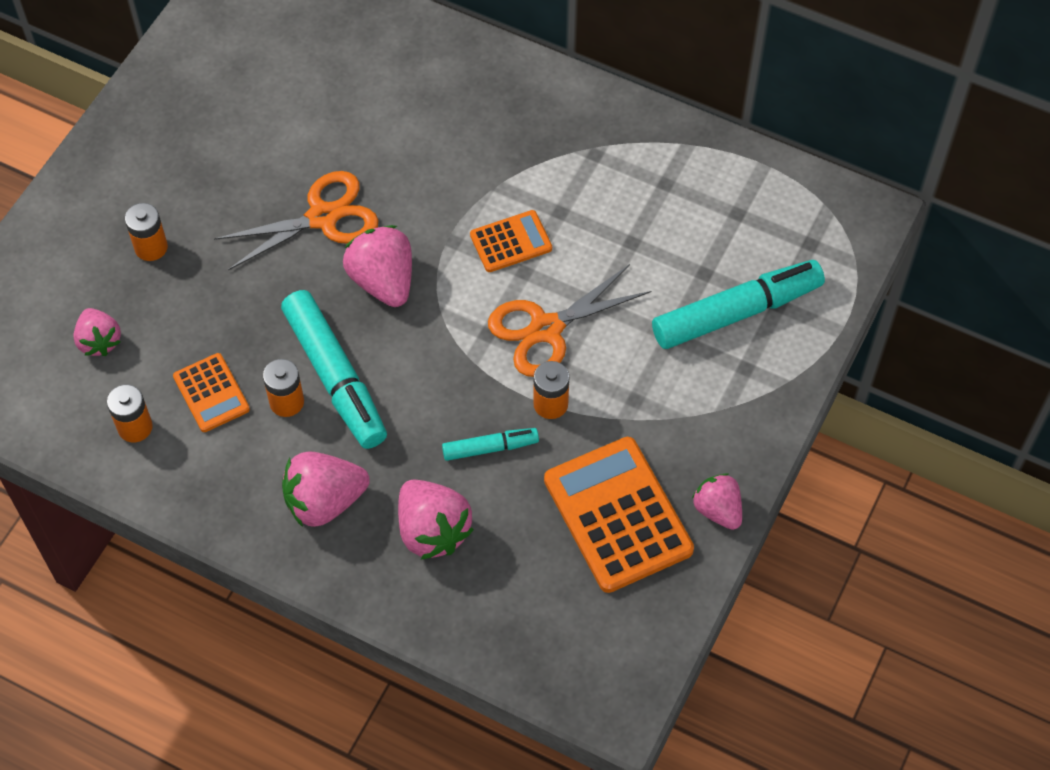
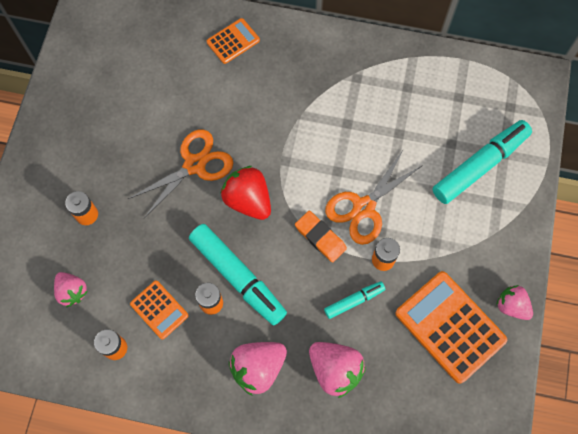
camera: 15 degrees left, 10 degrees up
(383, 281) = (248, 200): pink strawberry -> red strawberry
(470, 354) = (320, 237): none -> orange eraser
(511, 242) = (322, 152): orange calculator -> orange calculator (233, 41)

